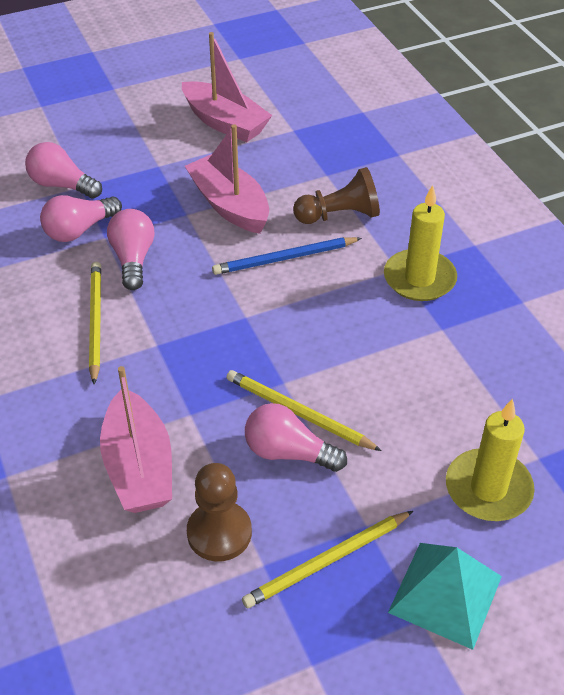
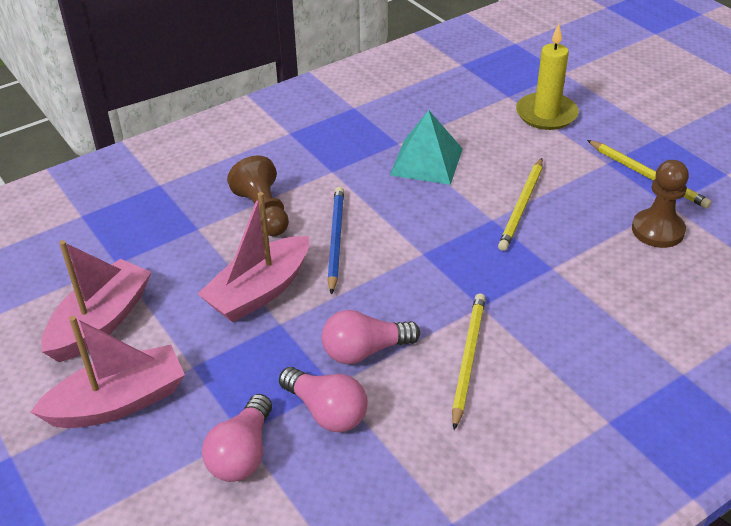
camera: 100 degrees left, 5 degrees down
(95, 322) = (468, 359): yellow pencil -> yellow pencil turned 120 degrees clockwise
(139, 467) = (624, 287): pink boat -> pink boat (118, 402)
(284, 258) = (335, 240): blue pencil -> blue pencil turned 150 degrees counterclockwise
(288, 453) = (564, 206): pink light bulb -> none
(419, 278) = (341, 158): yellow candle -> none
(445, 594) = (639, 126): turquoise pyramid -> turquoise pyramid (426, 161)

